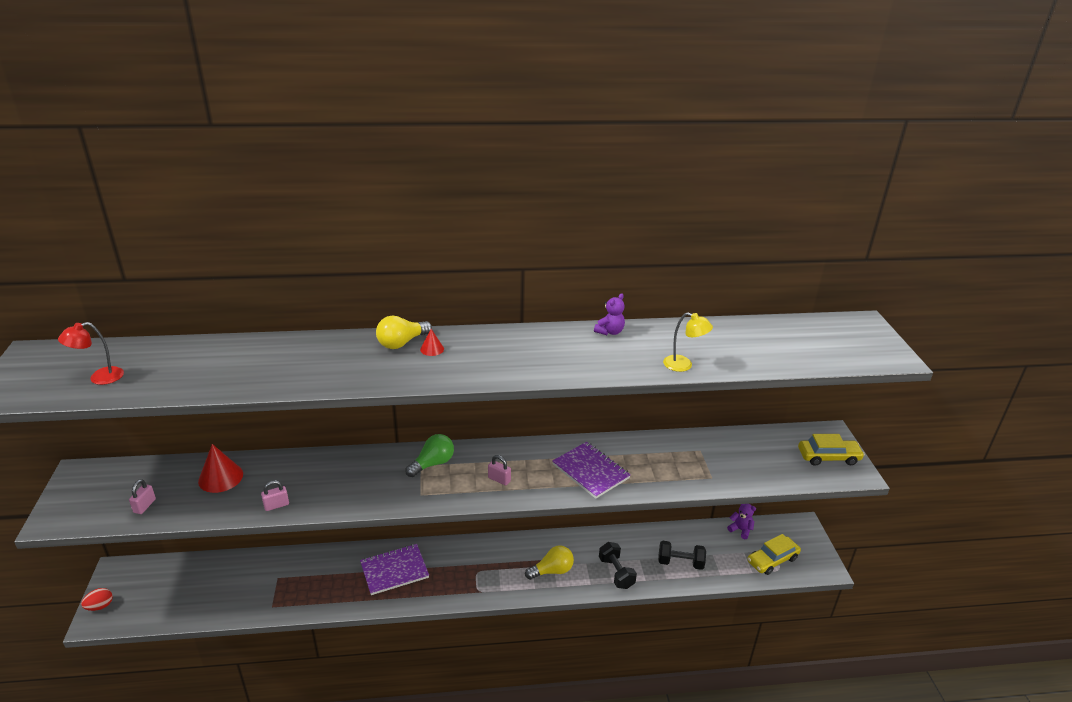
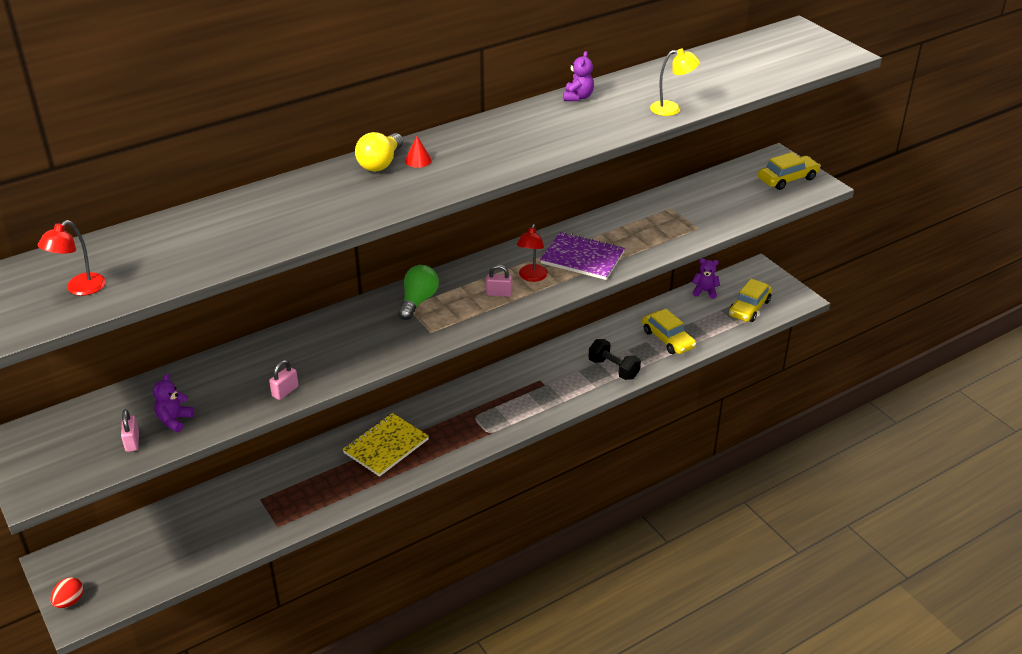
camera: 25 degrees left, 5 degrees up
(185, 499) = (174, 420): none -> purple teddy bear
(220, 477) = (193, 388): red cone -> none
(394, 570) = (386, 446): purple notebook -> yellow notebook
(536, 474) = (531, 277): none -> red lamp
(552, 571) = (550, 389): yellow light bulb -> none
(680, 562) = (668, 339): black dumbbell -> yellow car

